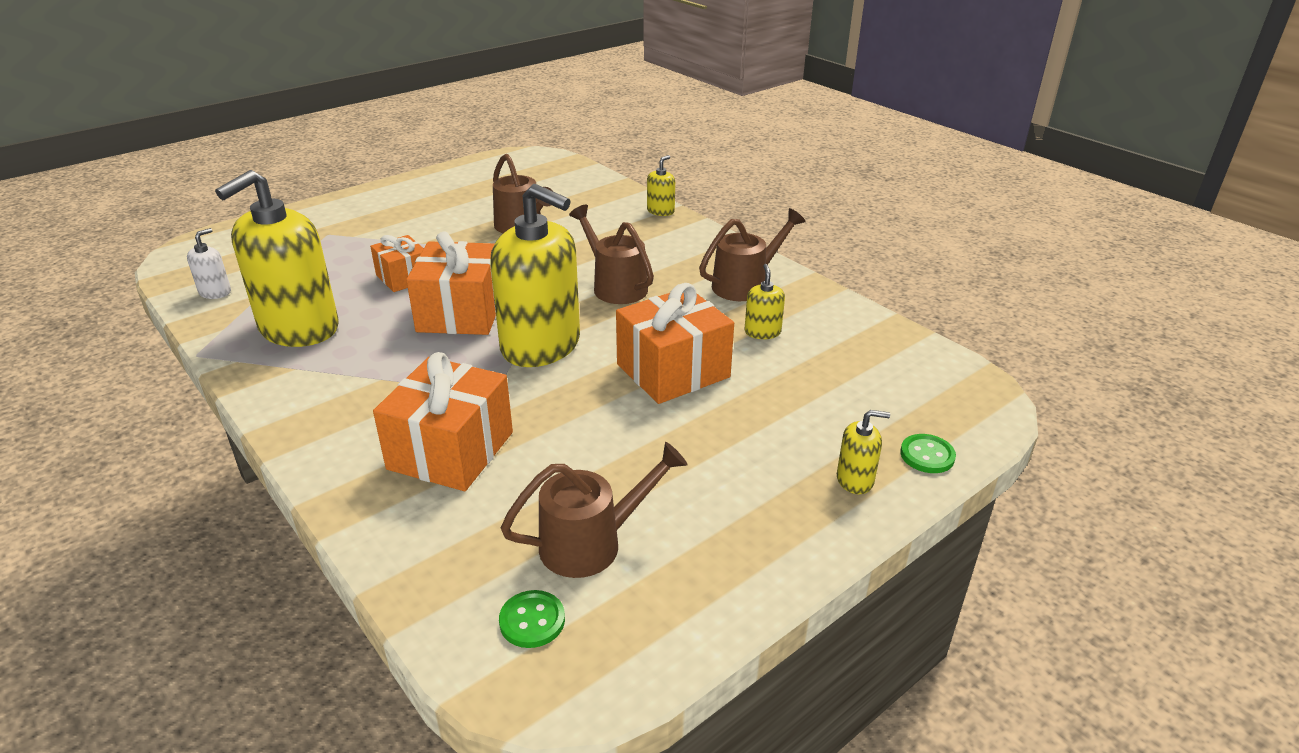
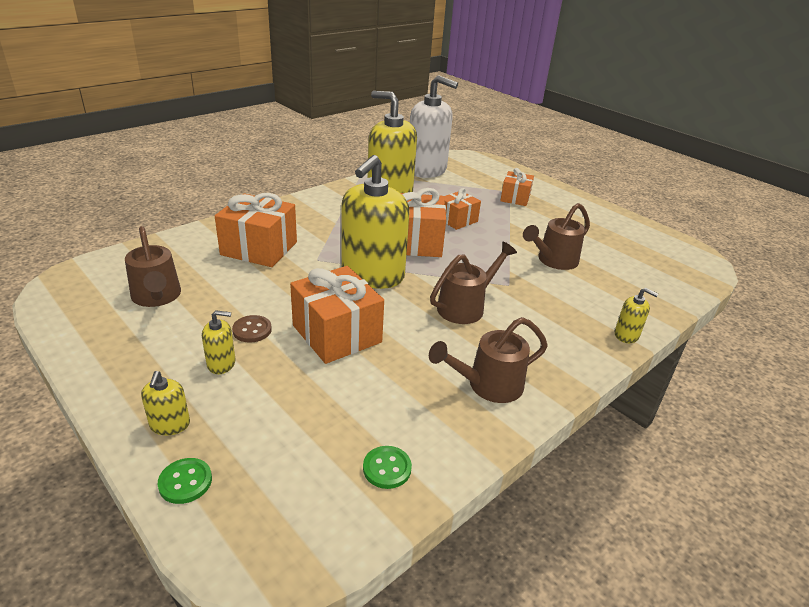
camera: 85 degrees right, 0 degrees up
(215, 292) = (426, 170): white soap dispenser -> white soap dispenser, size x2.40
(351, 232) = (515, 198): none -> orange gift
(532, 621) = (107, 279): green button -> green button (387, 468)
(671, 436) = (252, 330): none -> brown button
(746, 284) = (487, 385): brown watering can -> brown watering can turned 105 degrees clockwise
(762, 332) = (398, 389): yellow soap dispenser -> yellow soap dispenser (221, 363)

